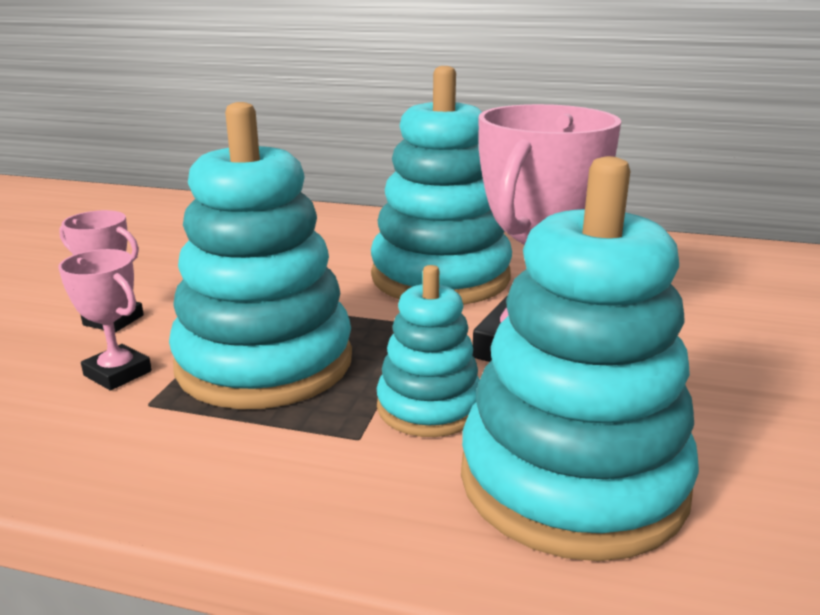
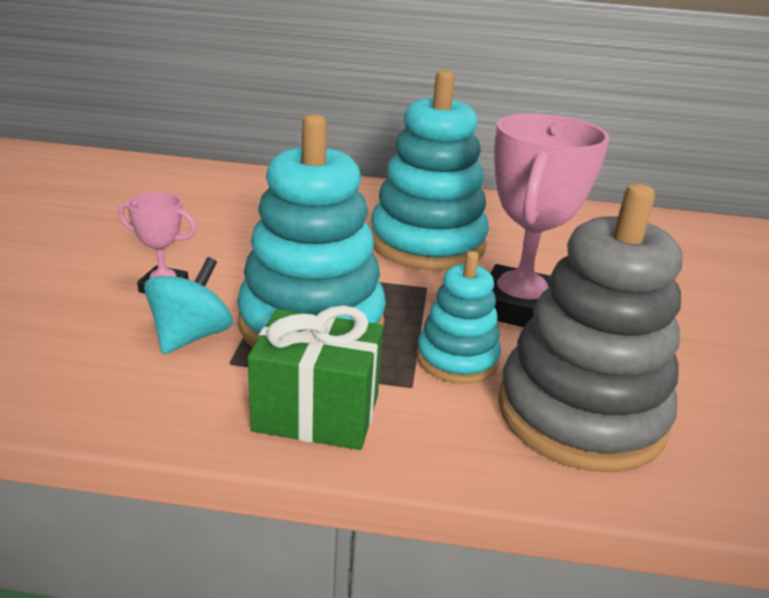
camera: 10 degrees left, 5 degrees up
(117, 373) = (191, 336): pink trophy -> turquoise spinning top
(225, 466) = (316, 413): none -> green gift
(572, 481) = (580, 414): turquoise stacking toy -> grey stacking toy

